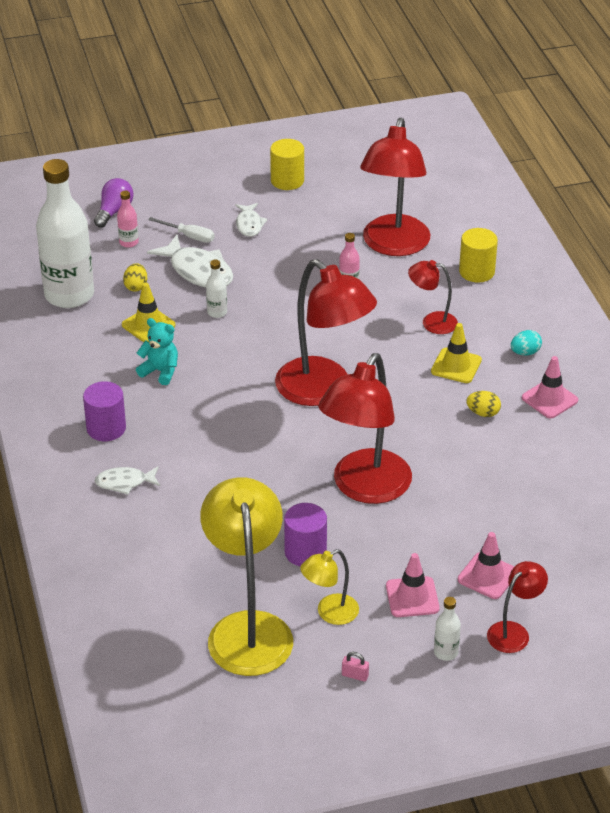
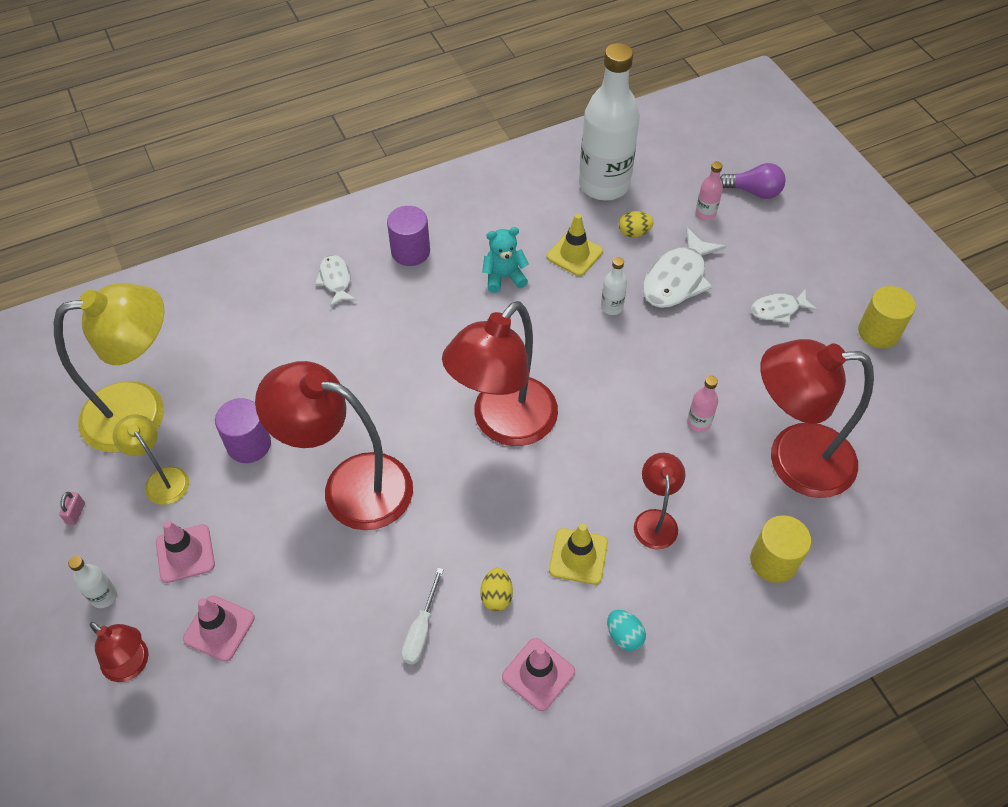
camera: 80 degrees right, 15 degrees up
(160, 371) = (504, 277): turquoise teddy bear -> turquoise teddy bear turned 120 degrees counterclockwise
(189, 236) = (735, 260): white screwdriver -> white screwdriver (421, 630)

